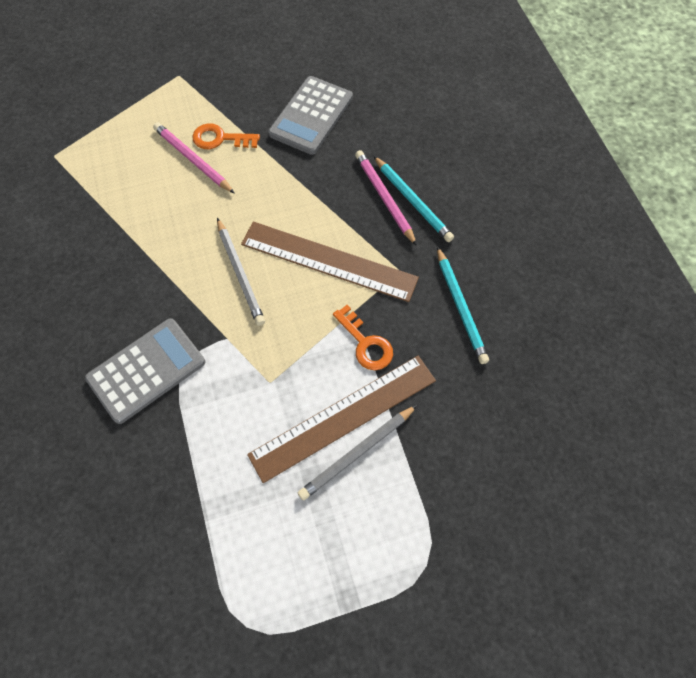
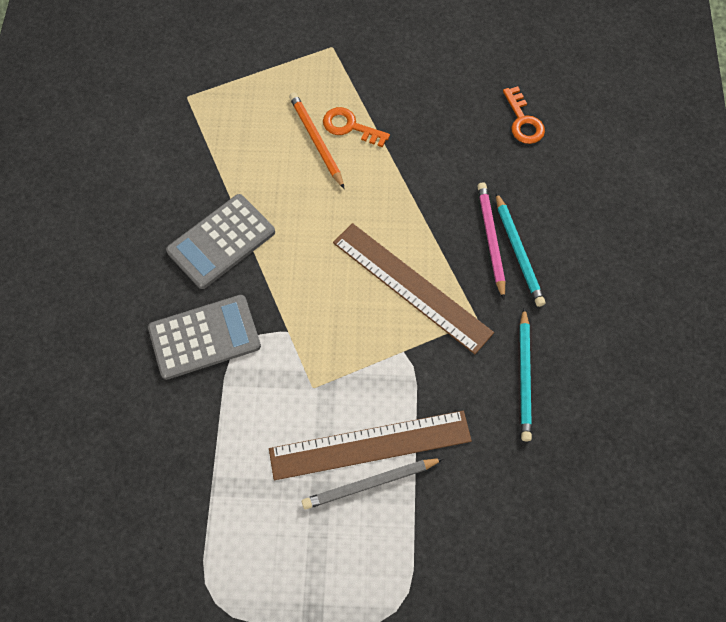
camera: 20 degrees right, 0 degrees up
(193, 160) = (316, 141): pink pencil -> orange pencil
(240, 273) = (322, 271): grey pencil -> none
(311, 116) = (449, 129): grey calculator -> grey calculator (221, 241)
(366, 343) = (417, 381): orange key -> orange key (523, 121)

